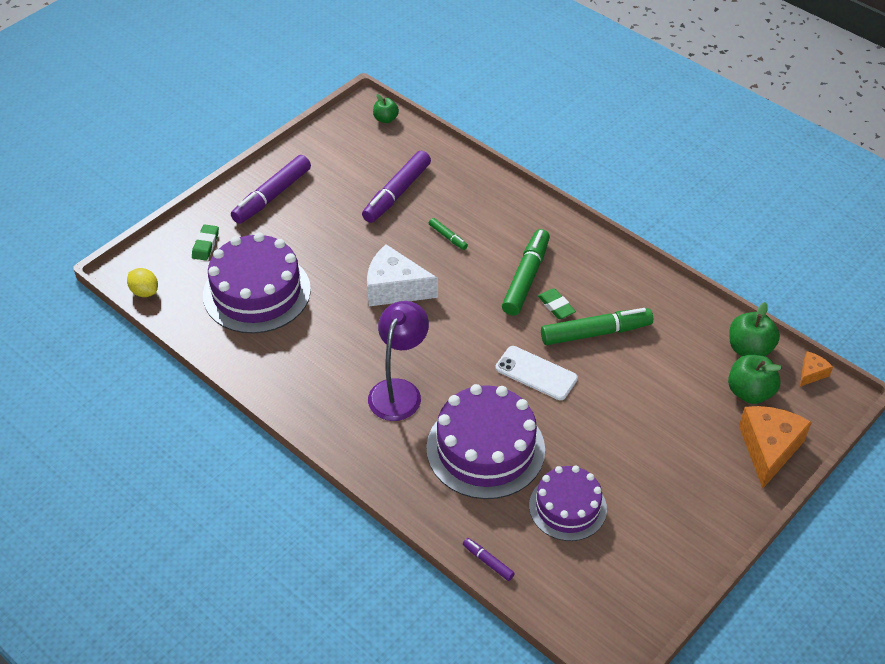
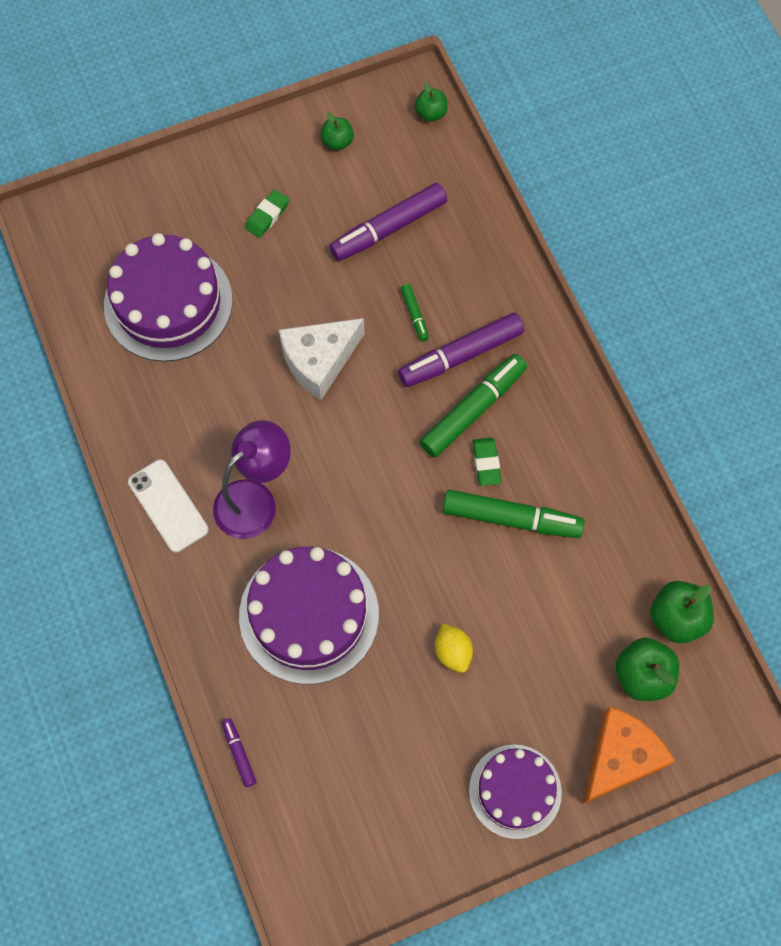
camera: 25 degrees right, 20 degrees up
(144, 291) = (52, 252): yellow lemon -> yellow lemon (453, 652)
(205, 245) = (144, 215): green eraser -> green eraser (267, 216)
(272, 196) = (248, 175): purple marker -> purple marker (461, 355)
(328, 156) = (337, 142): none -> green apple
(395, 288) = (319, 361): white cheese -> white cheese turned 75 degrees counterclockwise
(536, 373) = (415, 543): white phone -> white phone (168, 506)
(567, 507) = (357, 727): purple cake -> purple cake (515, 791)
(811, 373) = (730, 683): orange cheese -> none

